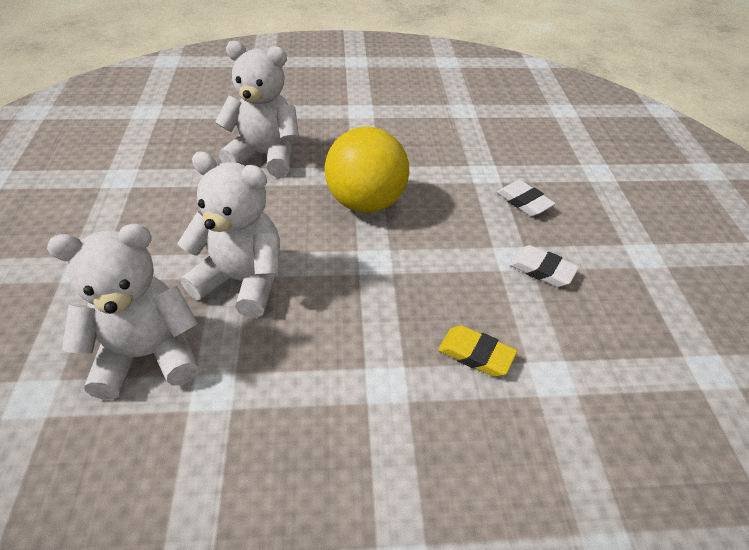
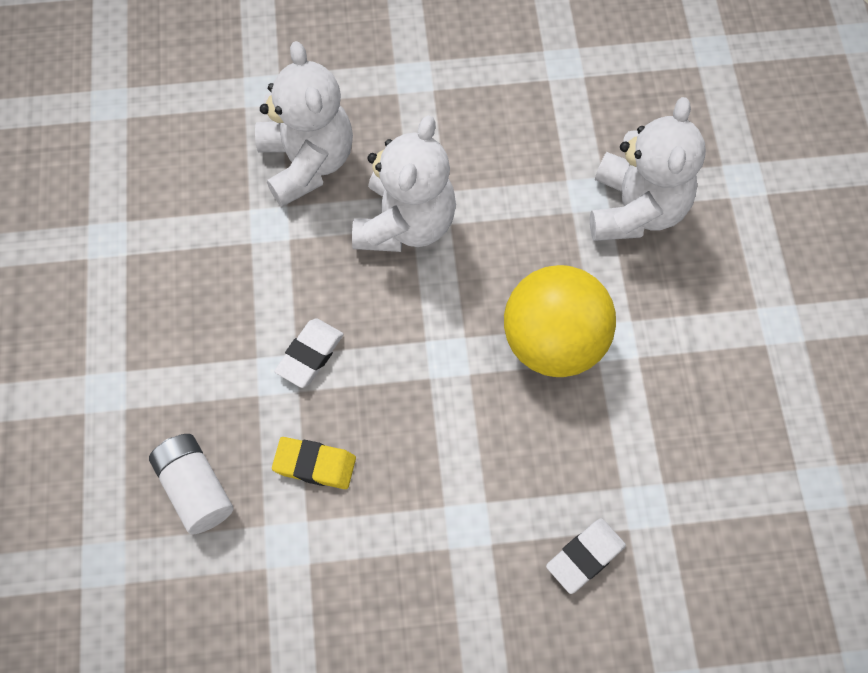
camera: 90 degrees right, 20 degrees up
(475, 354) = (315, 465): yellow eraser -> yellow eraser turned 75 degrees clockwise
(512, 459) = (195, 488): none -> white battery
(541, 270) = (448, 560): white eraser -> white eraser (310, 355)

